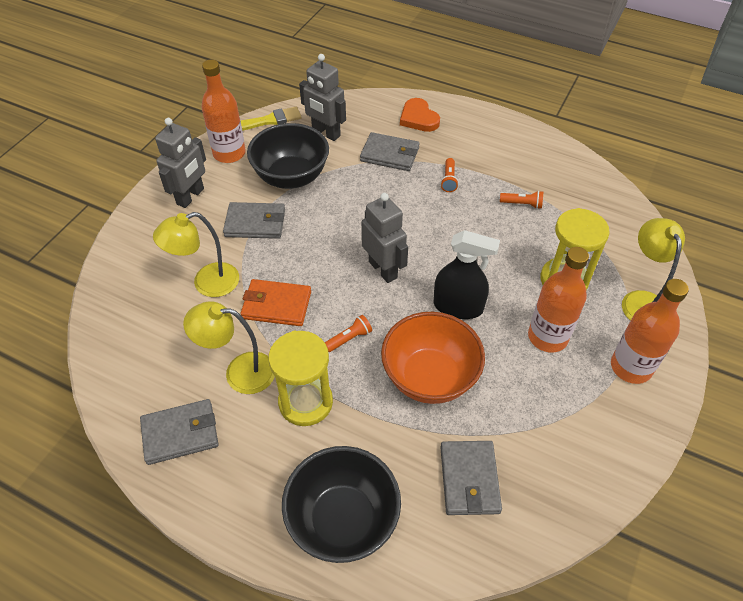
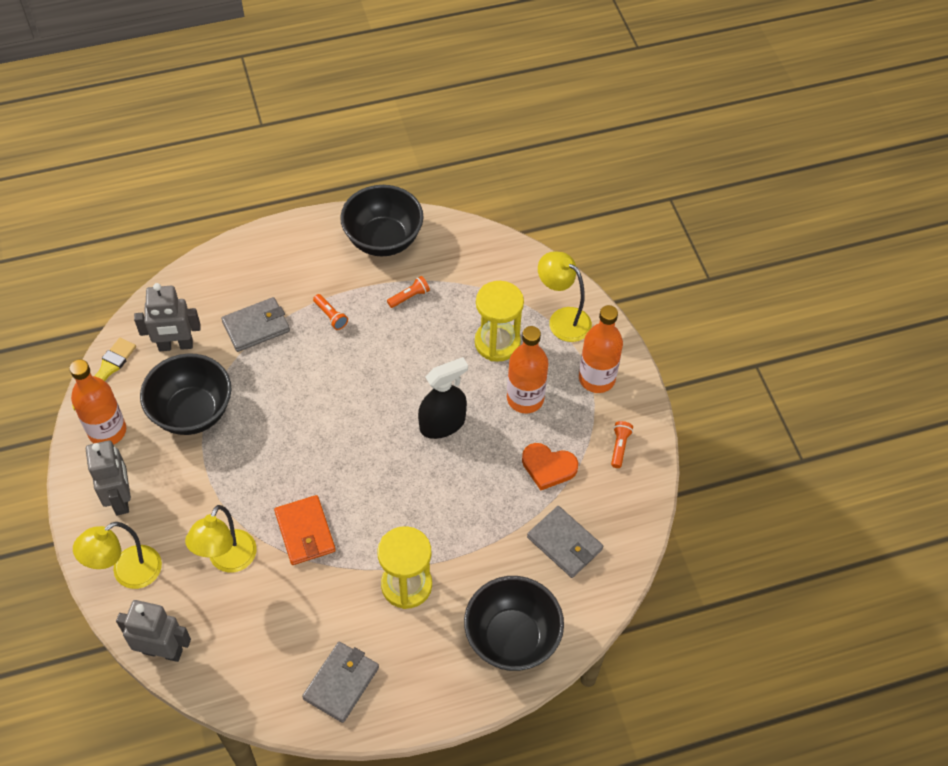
camera: 45 degrees left, 5 degrees up
(239, 372) = (334, 605): yellow lamp -> yellow lamp (128, 573)
(255, 223) = (209, 478): grey wallet -> none
(276, 305) = (305, 532): orange wallet -> orange wallet turned 75 degrees counterclockwise
(349, 338) = (388, 513): orange flashlight -> orange flashlight (619, 447)
(383, 269) = (357, 437): grey robot -> grey robot (162, 651)
(418, 118) = (244, 270): orange heart -> orange heart (548, 467)
(429, 377) = (474, 495): orange bowl -> none
(539, 157) = (383, 240): none -> black bowl

